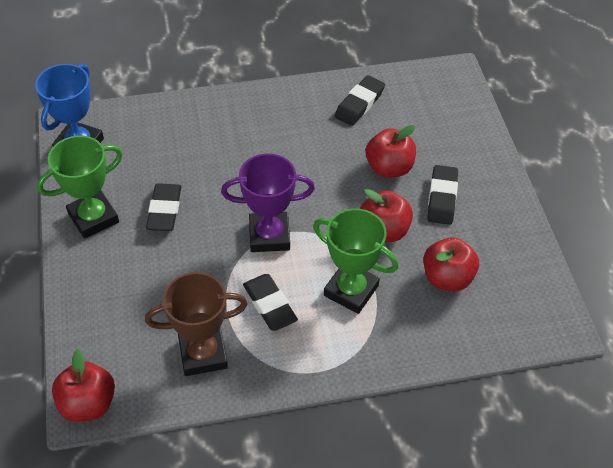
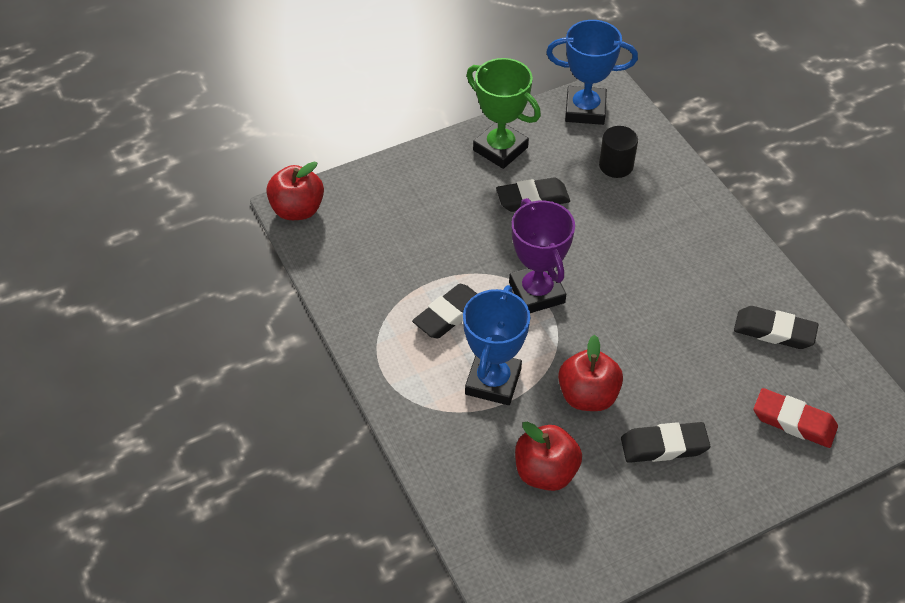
camera: 75 degrees right, 0 degrees up
(154, 144) = (616, 165): none -> black cylinder
(203, 354) = (374, 276): brown trophy -> none
(351, 290) = (493, 381): green trophy -> blue trophy
(389, 168) = (685, 382): red apple -> none
(440, 120) = (793, 421): none -> red eraser

